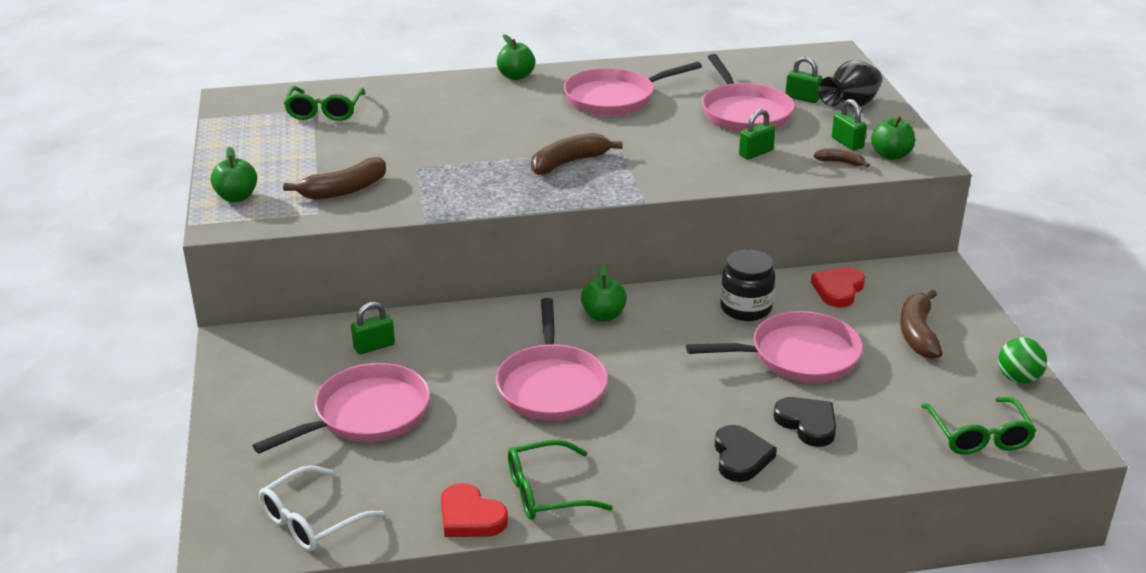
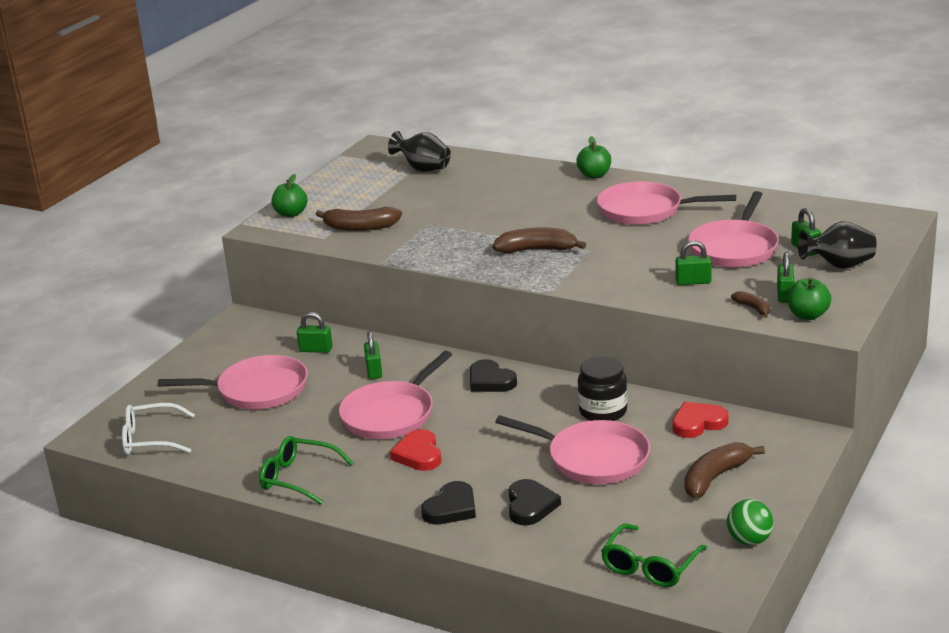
camera: 40 degrees right, 5 degrees down
(324, 111) = (423, 169): green glasses -> black vase
(470, 517) = (236, 474): red heart -> red heart (418, 454)
(471, 347) = (374, 371): none -> green padlock
(603, 315) = (490, 381): green apple -> black heart

